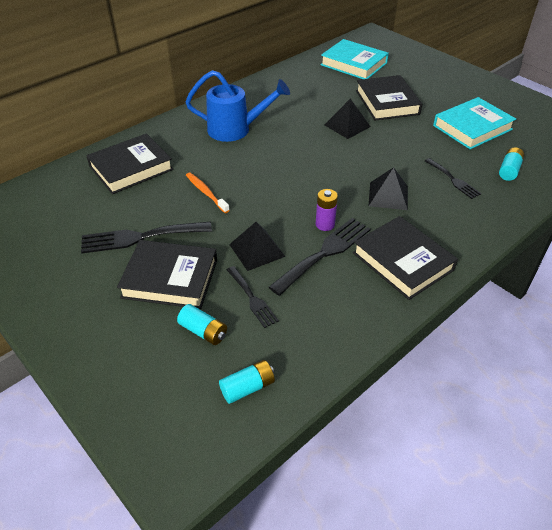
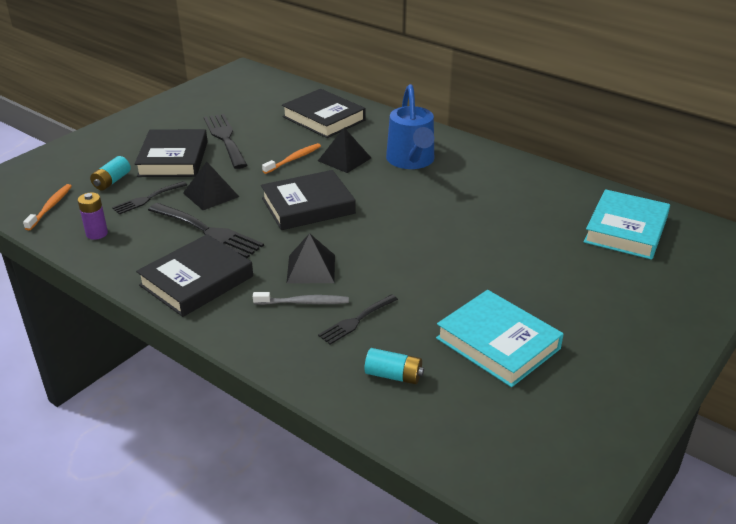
camera: 80 degrees right, 10 degrees down
(247, 387) = (50, 207): turquoise battery -> orange toothbrush
(325, 224) = (253, 229): purple battery -> purple battery (97, 233)
(347, 125) = (453, 233): black pyramid -> black pyramid (344, 159)
(387, 102) = (530, 262): black book -> black book (308, 206)
(432, 202) = (303, 302): none -> grey toothbrush

